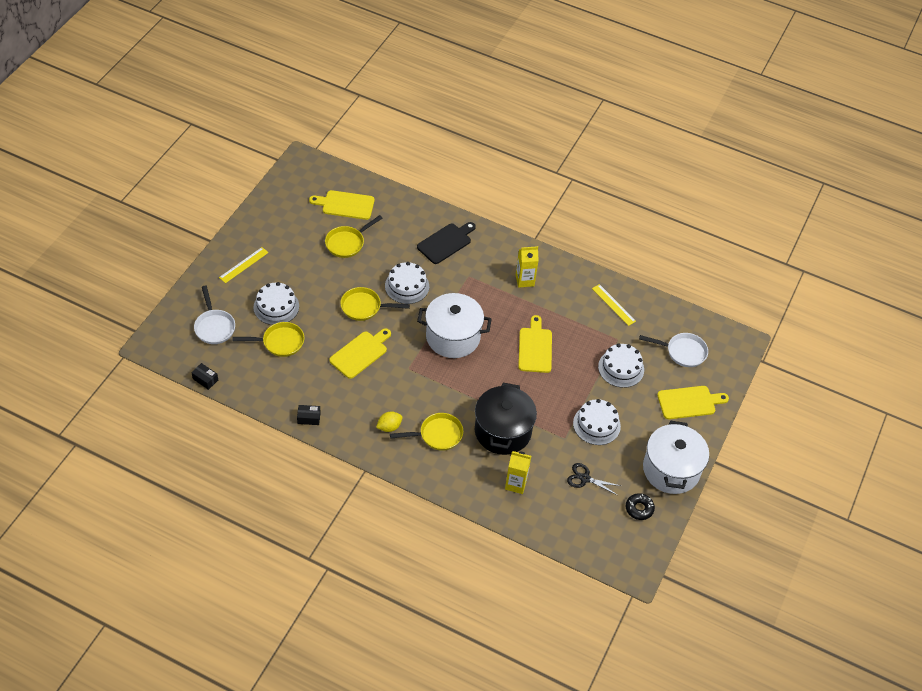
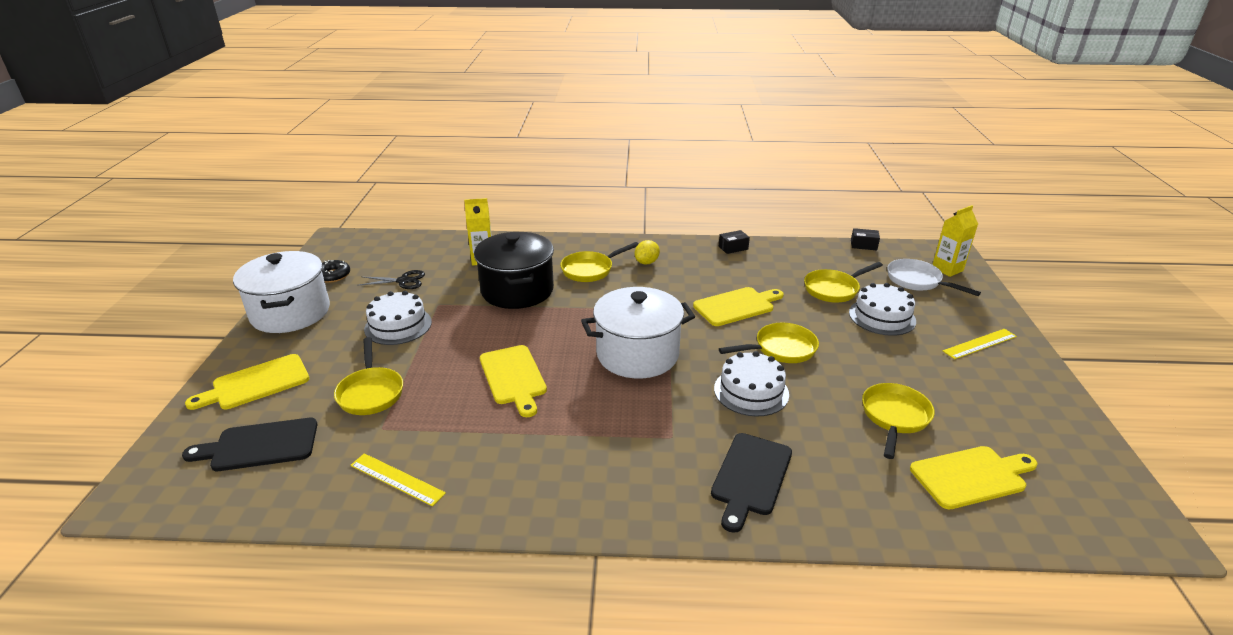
camera: 160 degrees right, 20 degrees down
(243, 265) = (980, 344): yellow ruler -> yellow ruler turned 45 degrees clockwise
(360, 353) = (736, 306): yellow cutting board -> yellow cutting board turned 135 degrees counterclockwise
(524, 280) = (575, 463): yellow carton -> yellow carton (947, 269)
(621, 368) = (371, 392): white cake -> yellow pan
(682, 352) = (260, 445): white pan -> black cutting board

